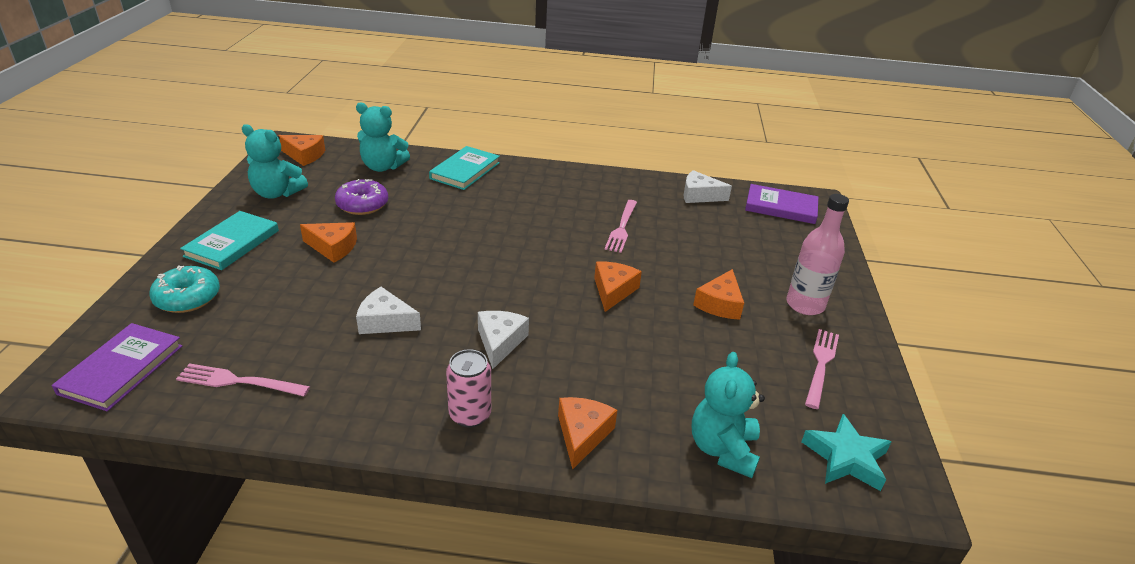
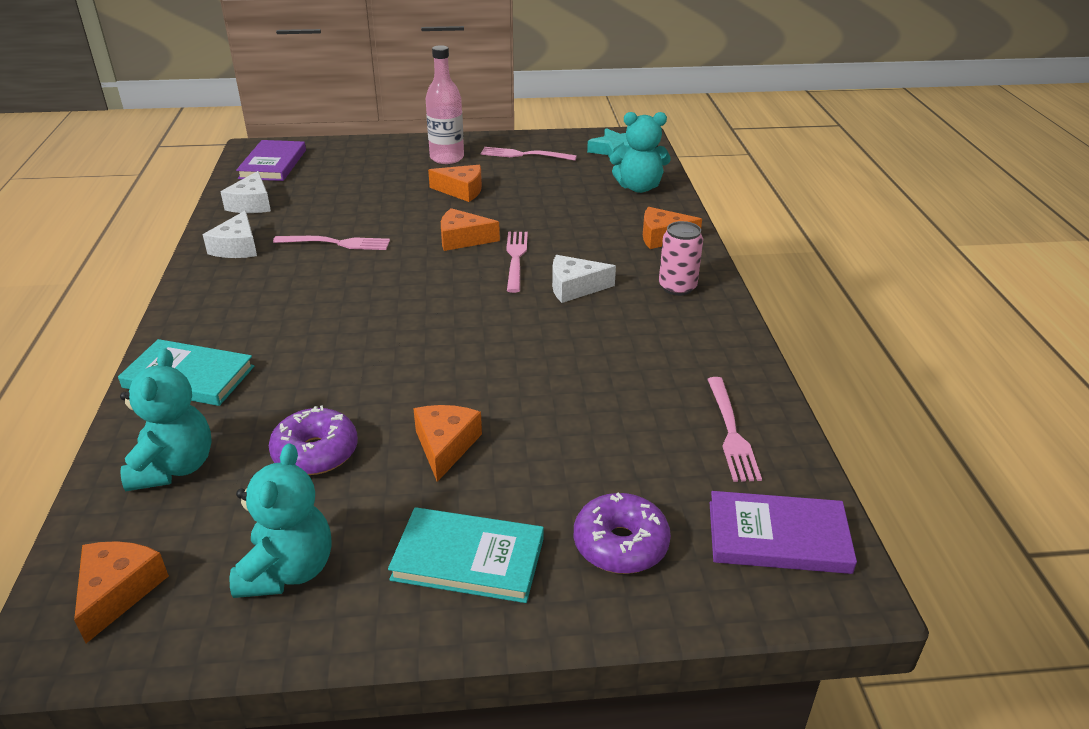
camera: 100 degrees left, 0 degrees up
(187, 298) = (620, 544): turquoise donut -> purple donut
(385, 321) = (580, 361): white cheese -> white cheese (237, 247)
(568, 316) = (515, 258): none -> pink fork

